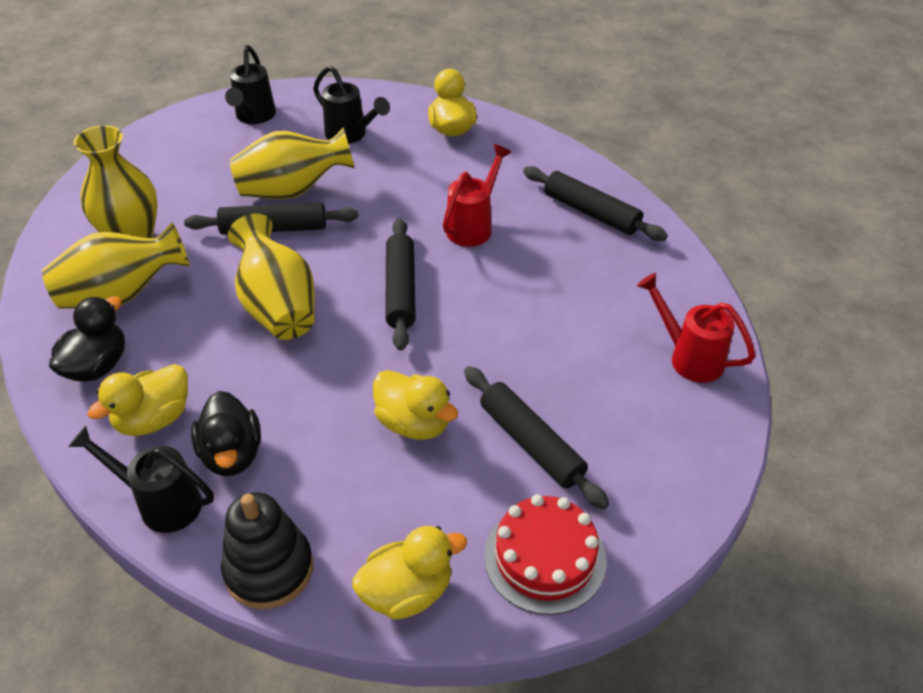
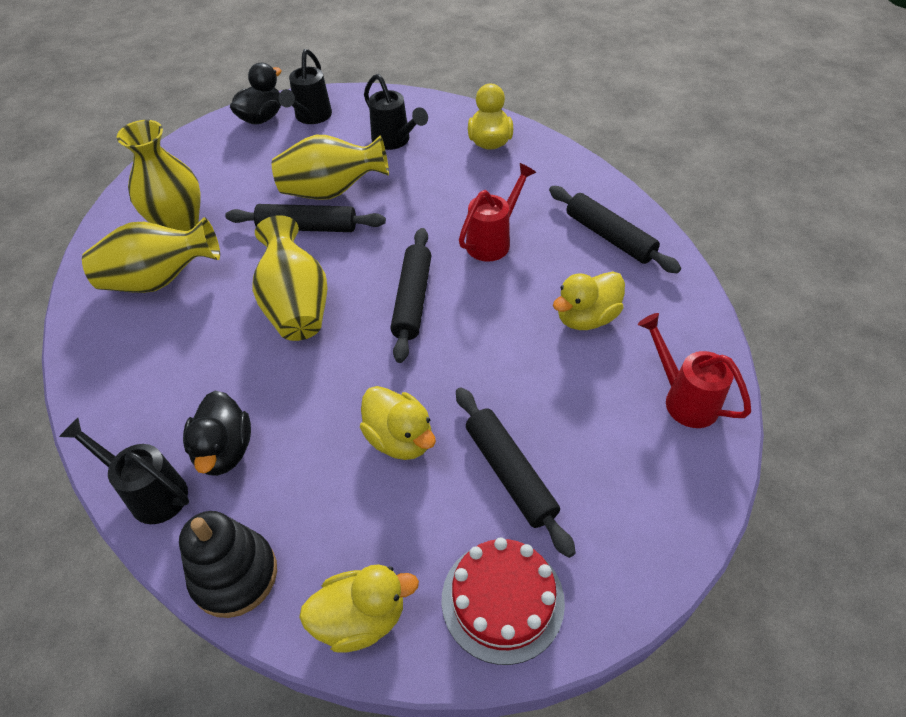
camera: 10 degrees right, 5 degrees up
(97, 366) = (123, 348): black duck -> black duck (262, 118)
(154, 419) = (161, 406): yellow duck -> yellow duck (586, 318)

